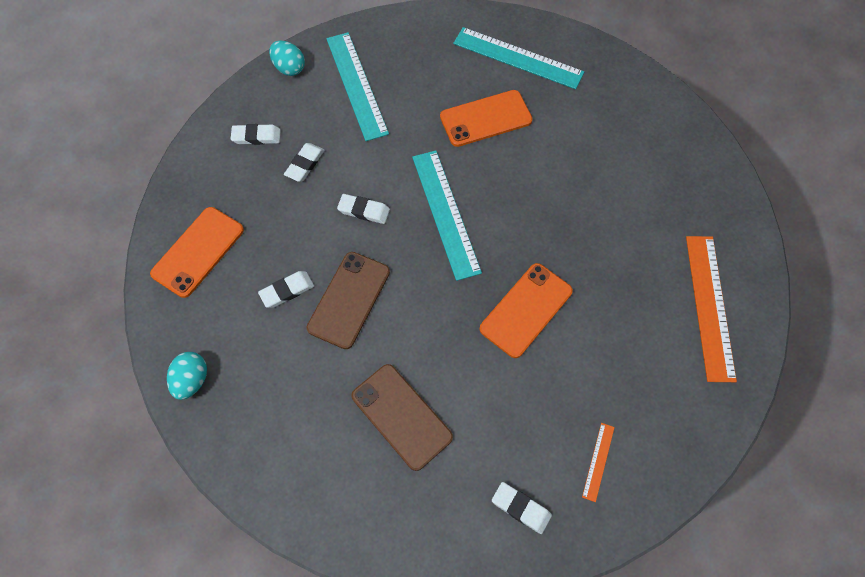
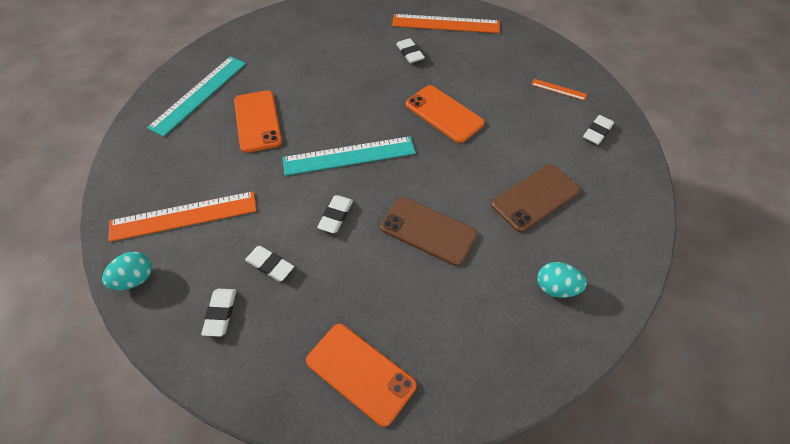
camera: 85 degrees left, 10 degrees down
(192, 380) = (511, 372): turquoise egg -> turquoise egg (556, 288)
(287, 291) = (415, 283): white eraser -> white eraser (410, 53)
(356, 85) = (183, 216): turquoise ruler -> orange ruler

